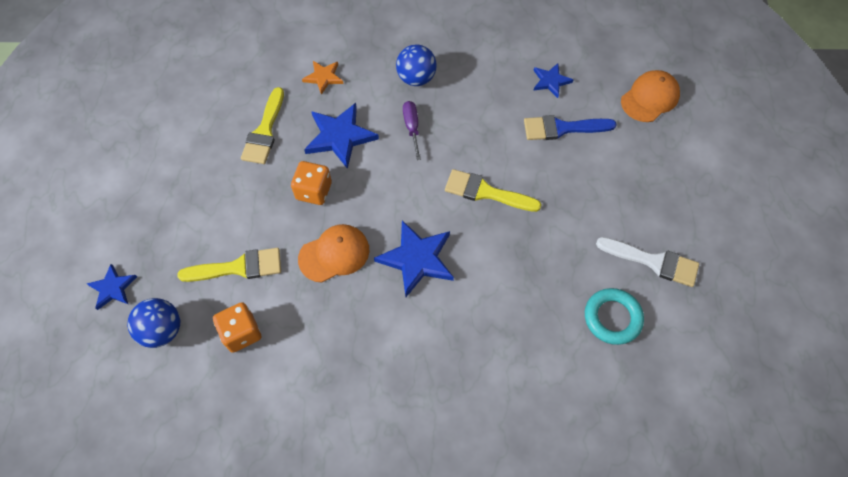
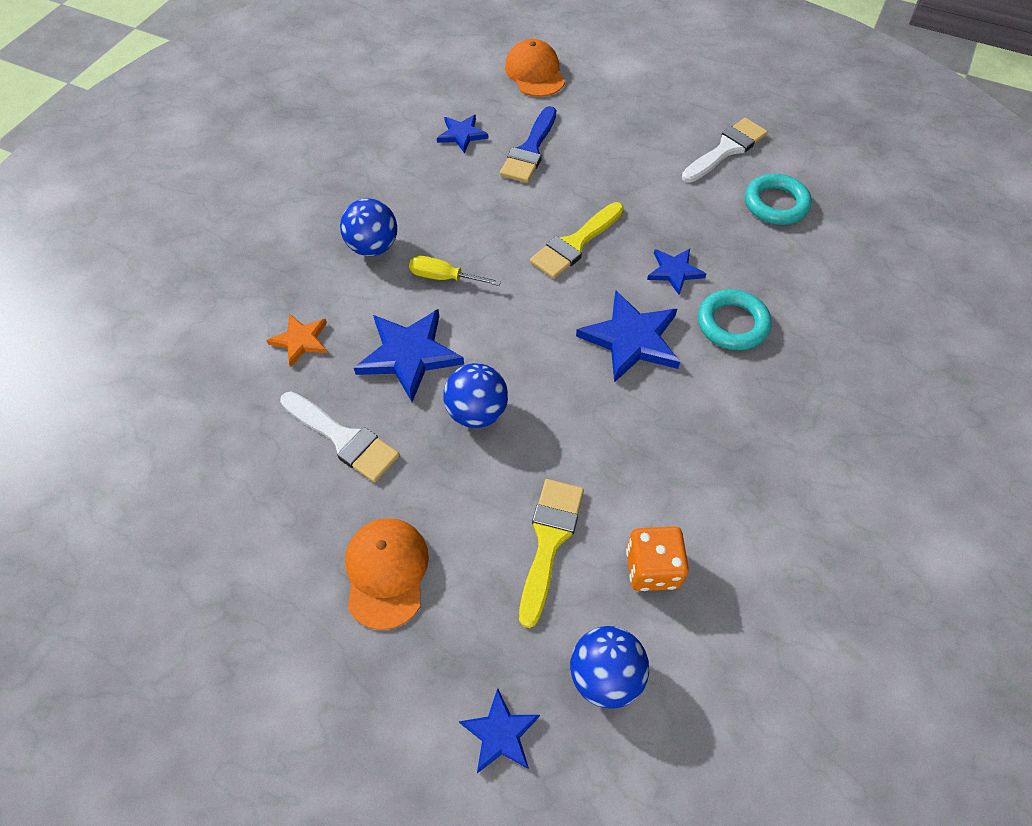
camera: 65 degrees left, 5 degrees down
(265, 131) = (343, 438): yellow brush -> white brush
(314, 191) = (477, 412): orange dice -> blue ball
(334, 254) = (583, 421): orange cap -> orange cap (386, 572)
(412, 128) = (444, 277): purple screwdriver -> yellow screwdriver
(465, 322) = (732, 324): none -> turquoise ring
(496, 266) = (674, 271): none -> blue star

